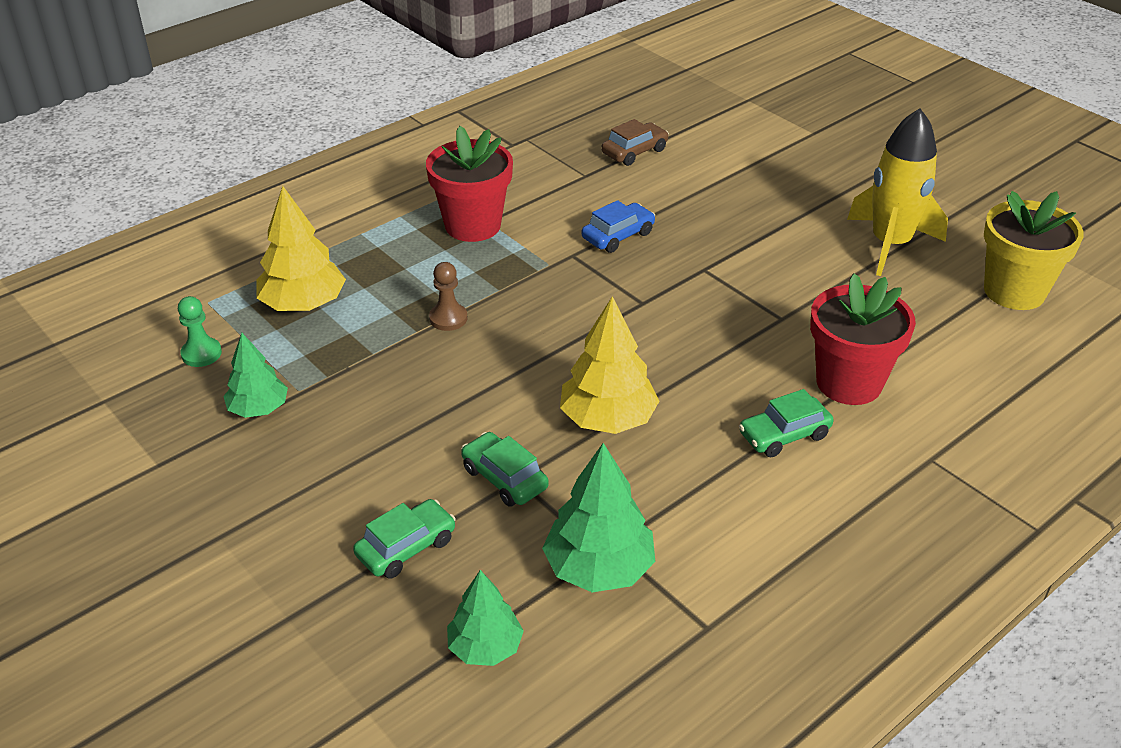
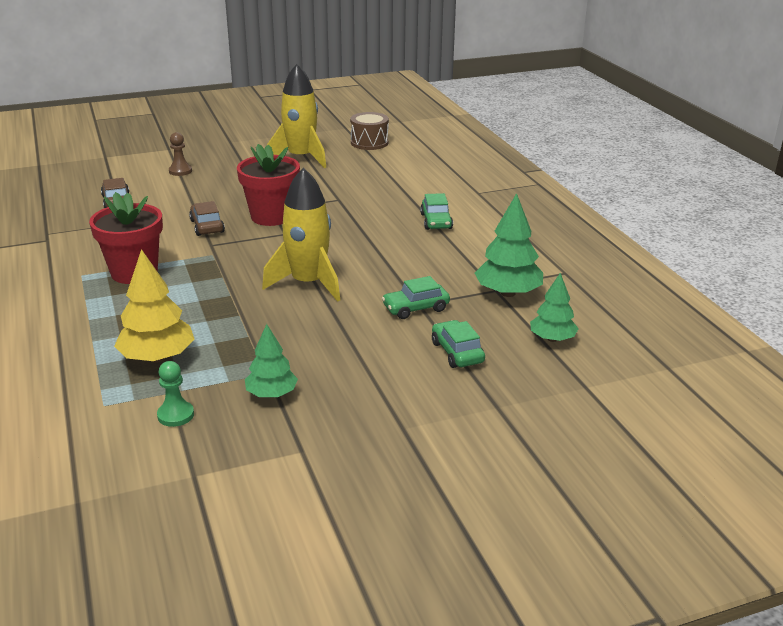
camera: 70 degrees left, 10 degrees down
(448, 318) = (236, 300): brown pawn -> brown pawn (180, 171)
(519, 362) = (308, 283): none -> yellow rocket
(608, 419) = (386, 266): yellow tree -> none
(618, 236) = (207, 226): blue car -> brown car
(849, 383) = (407, 196): red flower pot -> red flower pot (271, 217)
(1014, 291) = (369, 143): yellow flower pot -> brown drum

